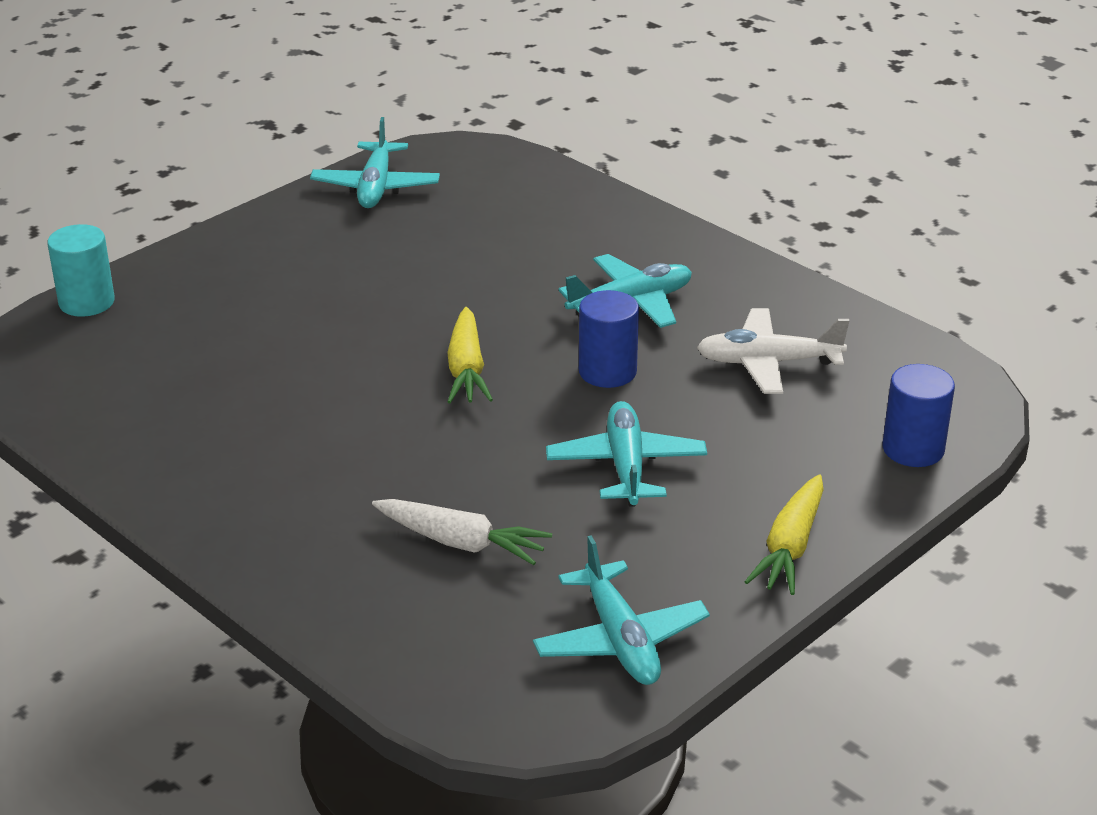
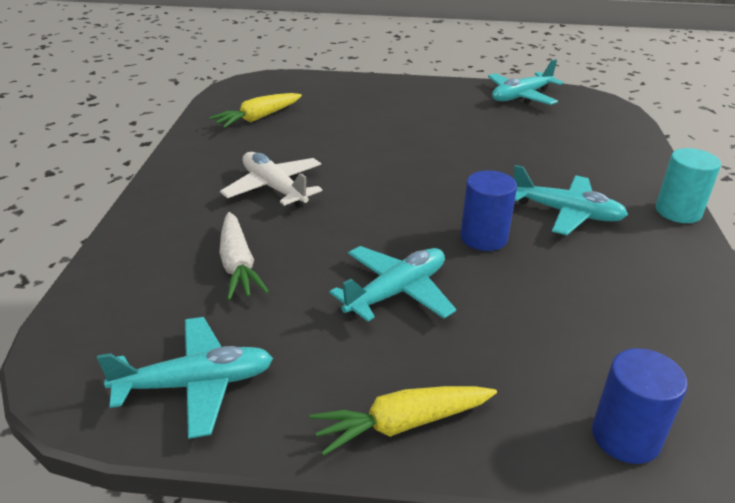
camera: 50 degrees right, 0 degrees up
(86, 302) = (311, 79): turquoise cylinder -> turquoise cylinder (678, 211)
(466, 369) = (409, 190): yellow carrot -> yellow carrot (258, 118)
(619, 640) = (195, 384): turquoise plane -> turquoise plane turned 135 degrees counterclockwise
(768, 362) = (603, 299): white plane -> white plane (274, 188)

